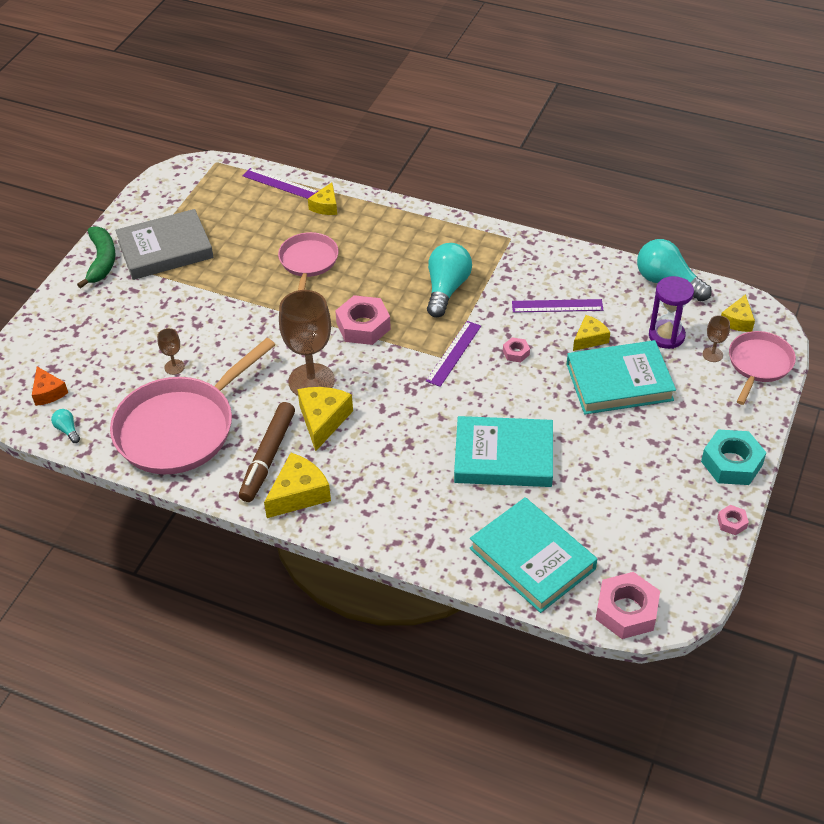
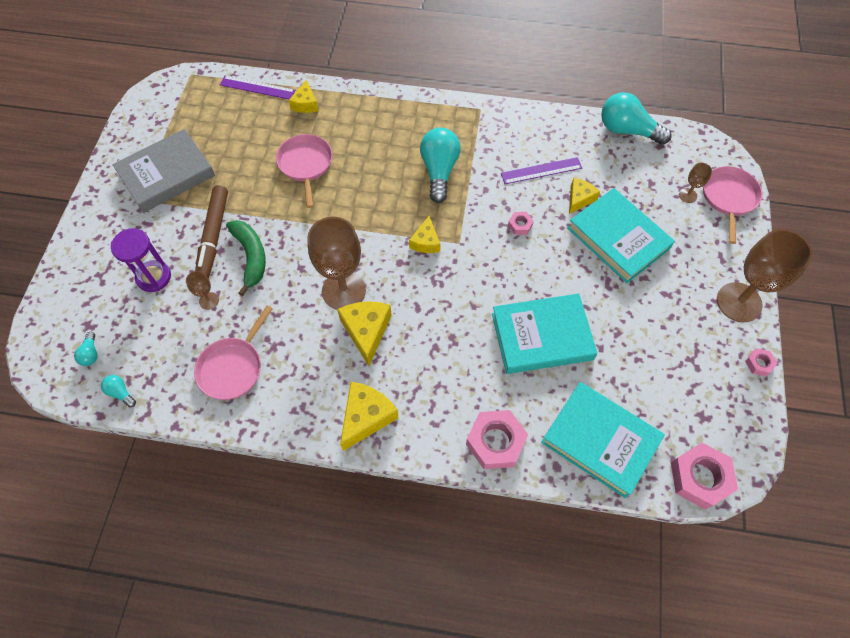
camera: 15 degrees left, 15 degrees up
(48, 392) = (91, 353): orange cheese -> turquoise light bulb
(101, 261) = (107, 198): green banana -> green banana (251, 256)
(180, 428) = (233, 367): pink pan -> pink pan, size x0.56
(268, 457) = (325, 382): brown marker -> brown marker (214, 236)
(363, 326) = (375, 223): pink nut -> pink nut (495, 442)
(453, 353) = (465, 236): purple ruler -> none
(619, 382) = (618, 238): turquoise book -> turquoise book turned 75 degrees clockwise
(666, 336) = (643, 184): purple hourglass -> purple hourglass (154, 277)
(731, 463) = (739, 302): turquoise nut -> brown goblet
(737, 321) = (697, 158): yellow cheese -> yellow cheese (426, 242)

